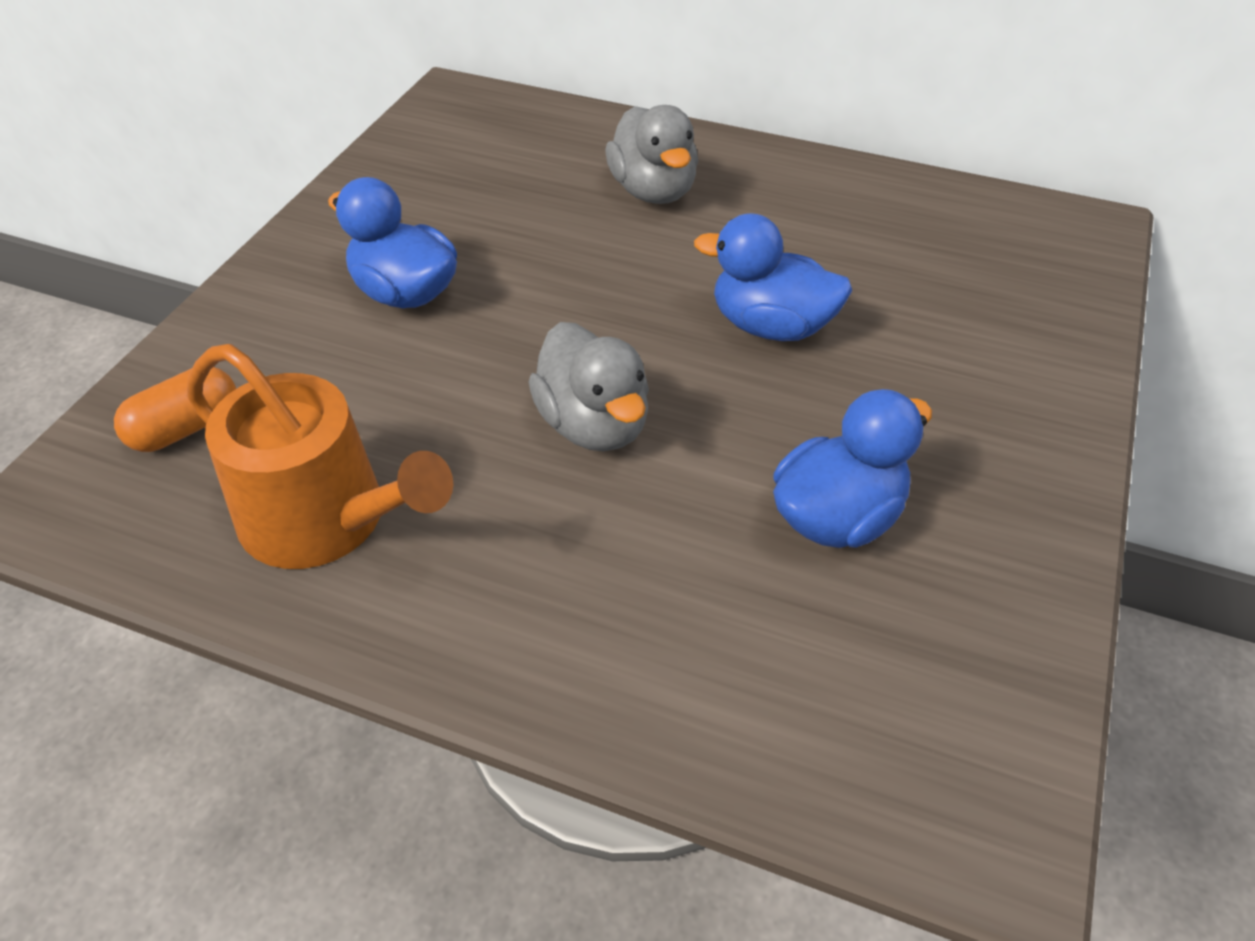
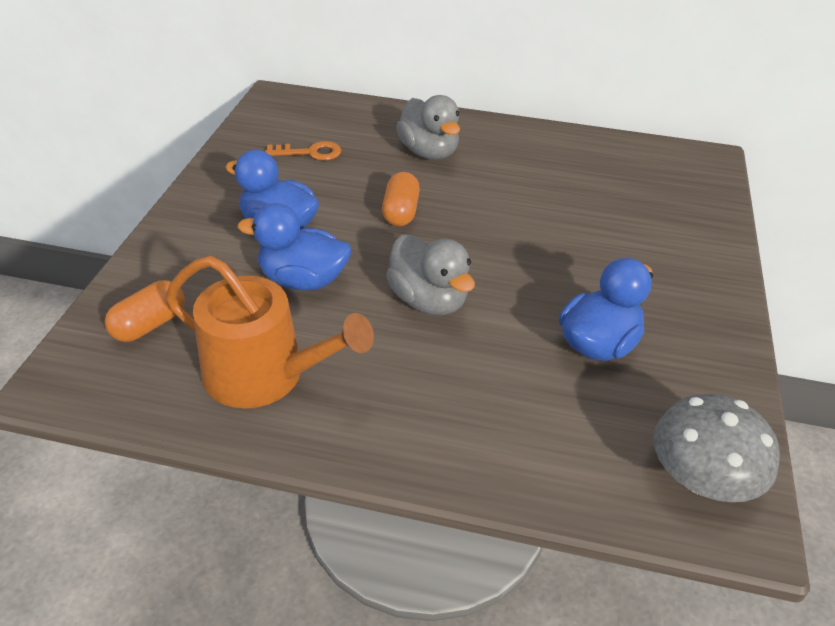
camera: 10 degrees left, 5 degrees down
(479, 182) = (310, 152): none -> orange key
(587, 282) = (400, 212): none -> orange capsule
(771, 326) = (527, 231): blue duck -> blue duck (303, 280)
(949, 756) = (701, 478): none -> grey mushroom

